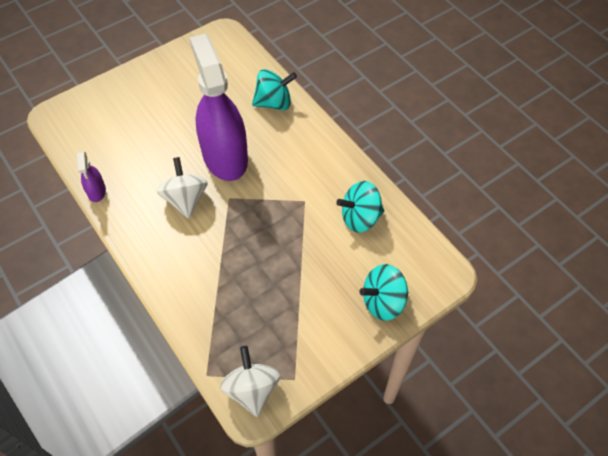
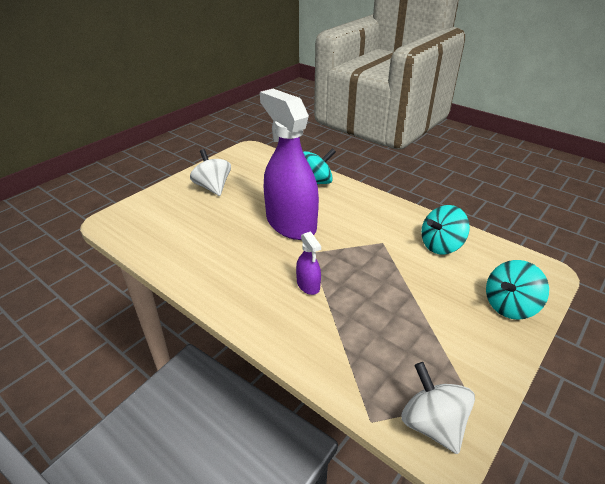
camera: 15 degrees left, 20 degrees down
(96, 191) = (171, 271): purple spray bottle -> purple spray bottle (308, 285)
(185, 199) = (267, 261): white spinning top -> white spinning top (213, 187)

